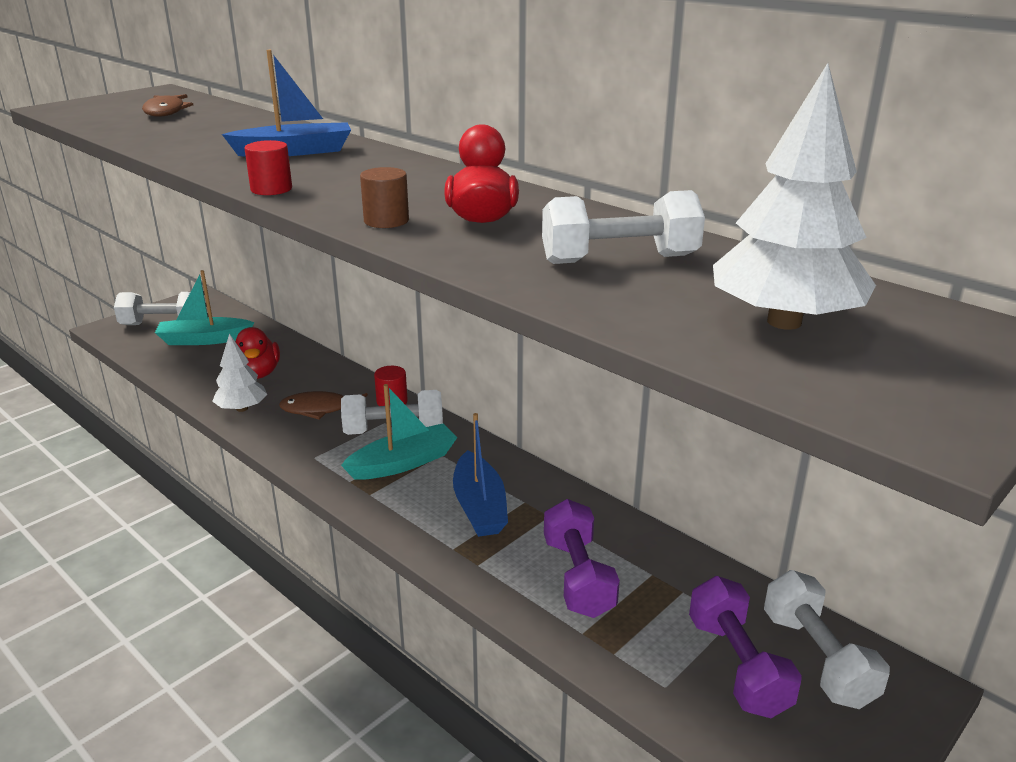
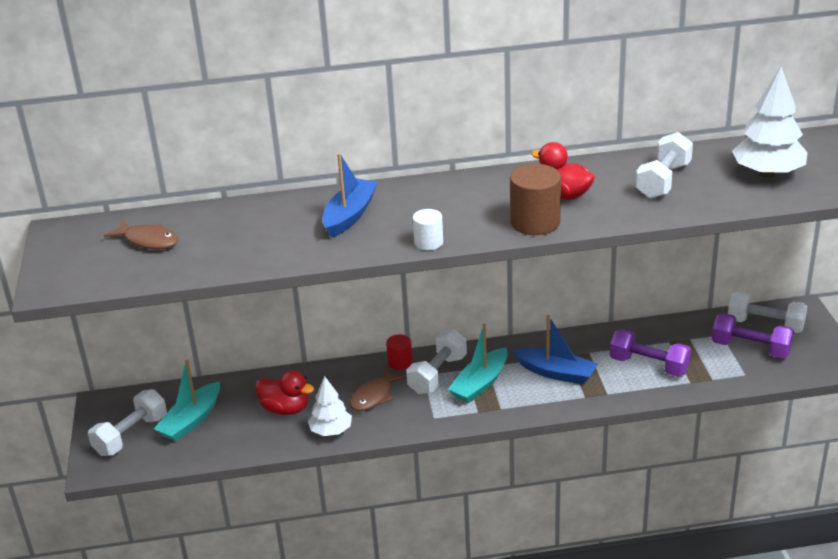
camera: 50 degrees left, 5 degrees up
(271, 189) = (428, 242): red cylinder -> white cylinder
(386, 221) = (535, 222): brown cylinder -> brown cylinder, size x1.74
(403, 463) = (480, 384): turquoise boat -> turquoise boat turned 150 degrees counterclockwise

